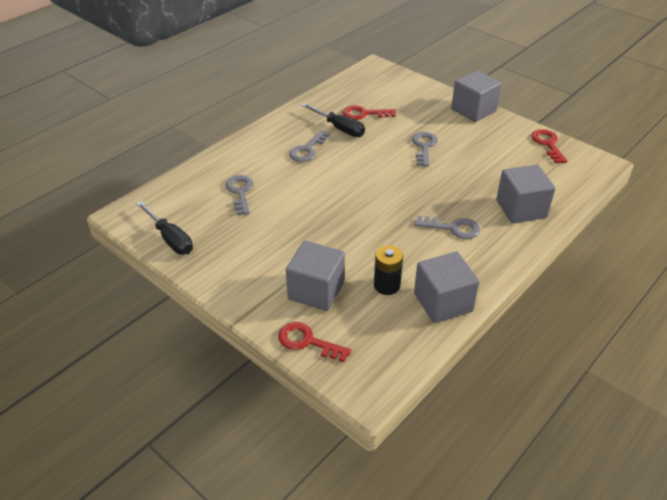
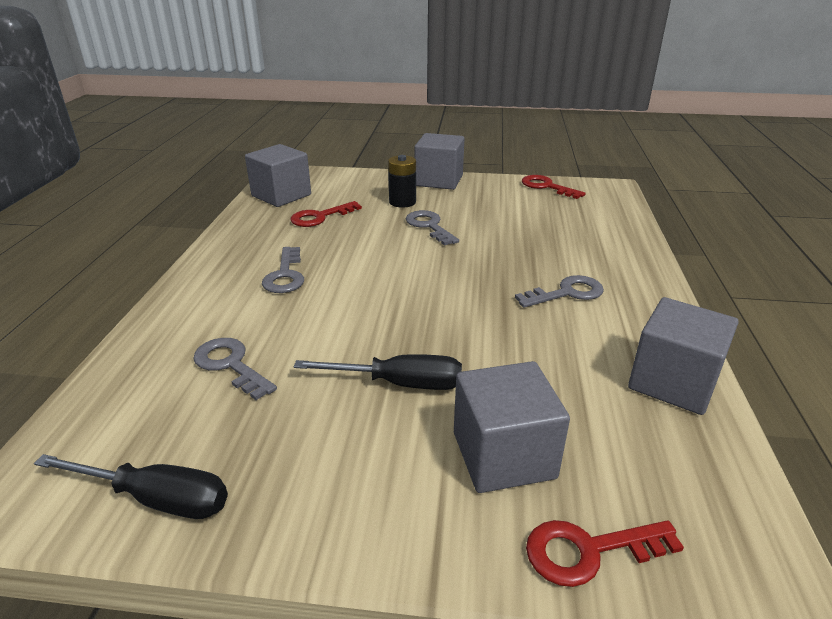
camera: 35 degrees left, 10 degrees down
(339, 128) = (304, 239): black screwdriver -> black screwdriver (399, 384)
(387, 285) = (584, 396): black battery -> black battery (402, 202)
(521, 209) = (604, 248): grey cube -> grey cube (281, 195)

